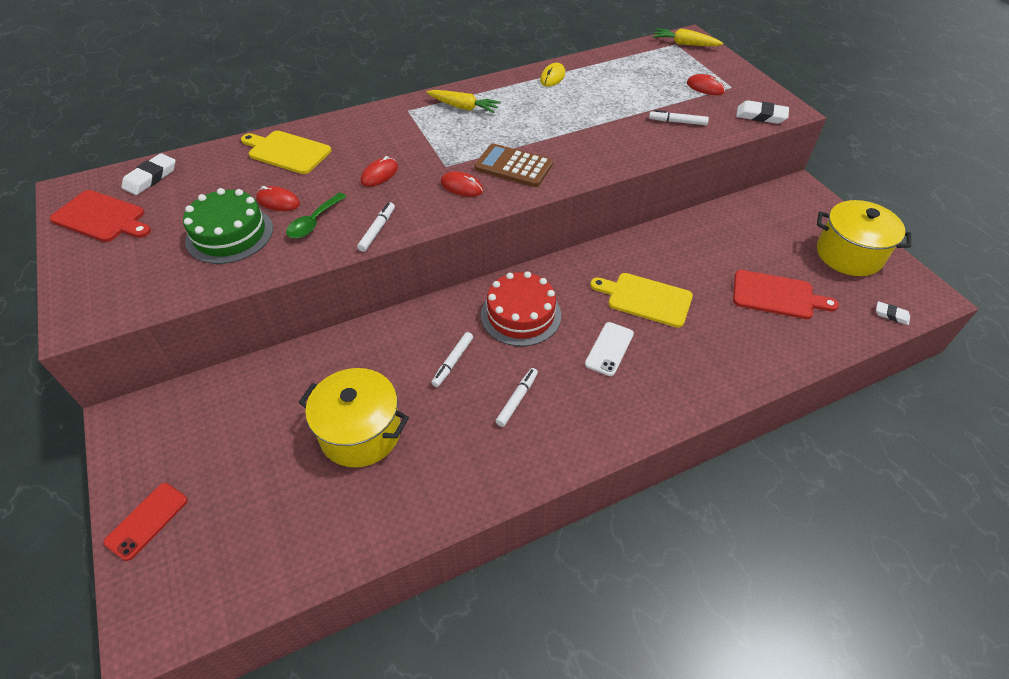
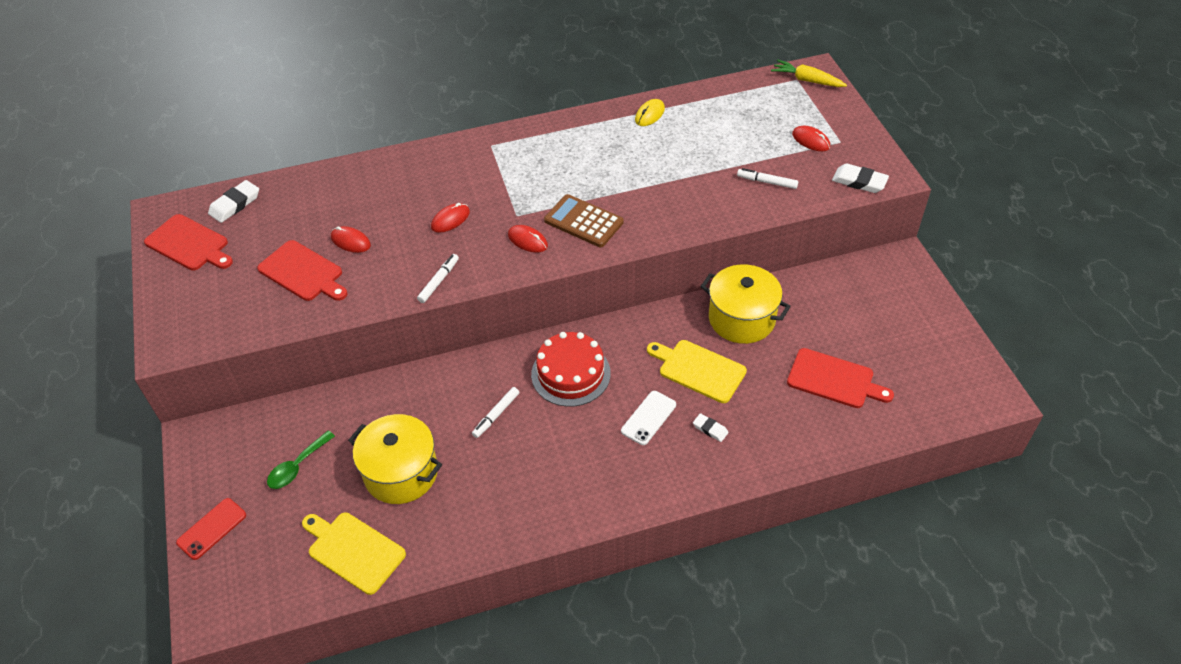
camera: 10 degrees right, 0 degrees up
(230, 234) = (303, 272): green cake -> red cutting board
(287, 152) = (365, 185): yellow cutting board -> yellow cutting board (353, 550)
(314, 222) = (381, 267): green spoon -> green spoon (297, 466)
(463, 107) = (548, 146): yellow carrot -> none
(517, 399) = (548, 458): white marker -> none
(849, 254) = (927, 342): yellow pot -> yellow pot (741, 319)
(891, 315) = (946, 413): white eraser -> white eraser (710, 429)

